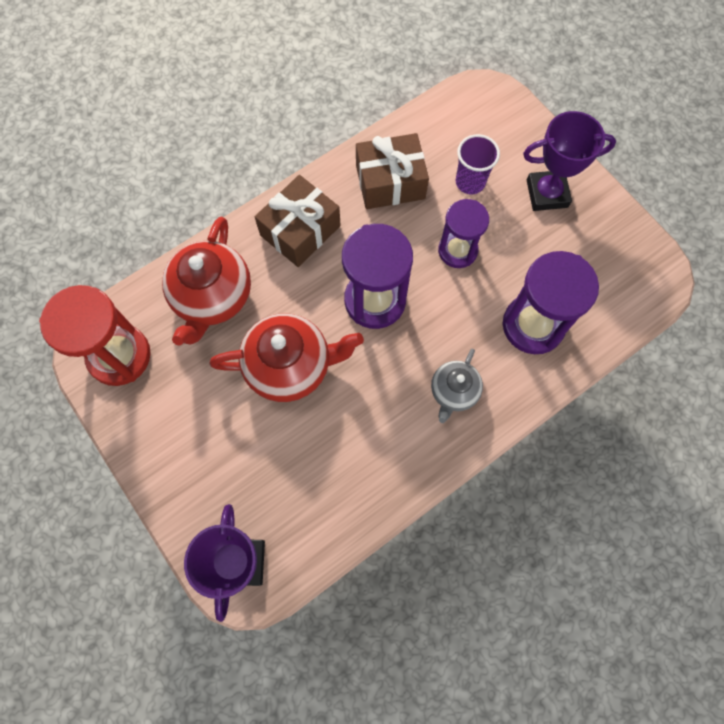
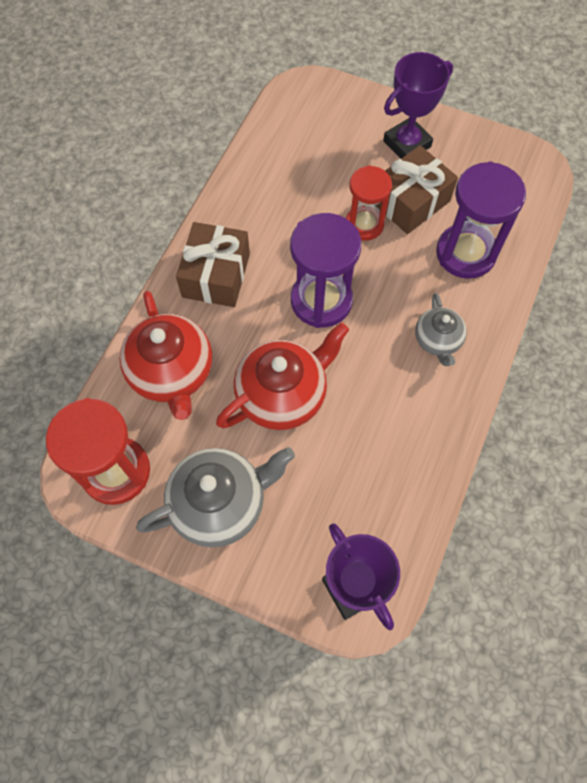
camera: 30 degrees left, 5 degrees down
(182, 429) = (220, 503): none -> grey teapot
(390, 182) = (269, 196): brown gift -> brown gift (410, 201)
(457, 250) = (364, 224): purple hourglass -> red hourglass
(470, 182) = (338, 164): purple cup -> none

